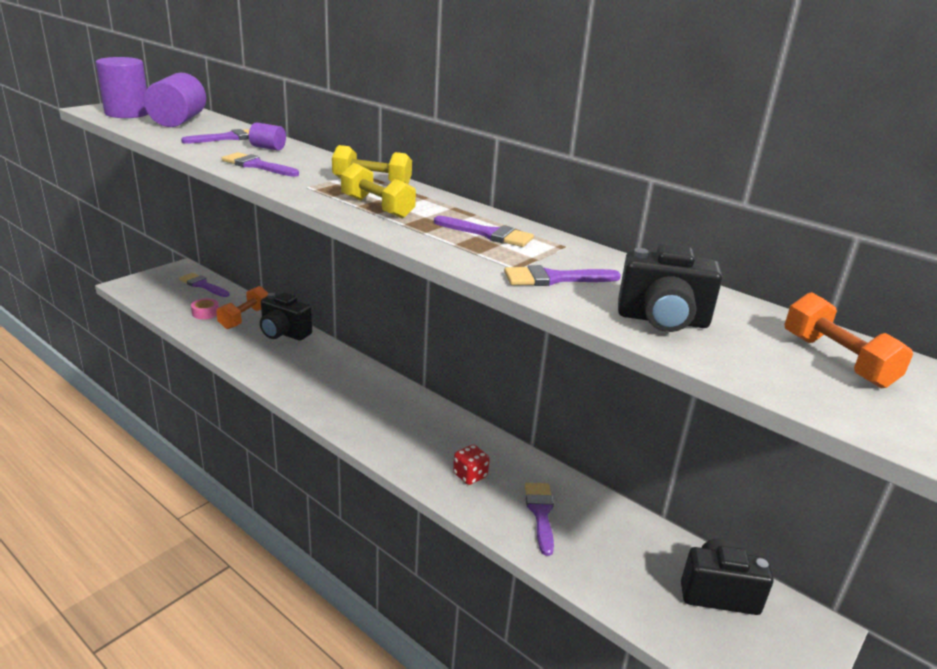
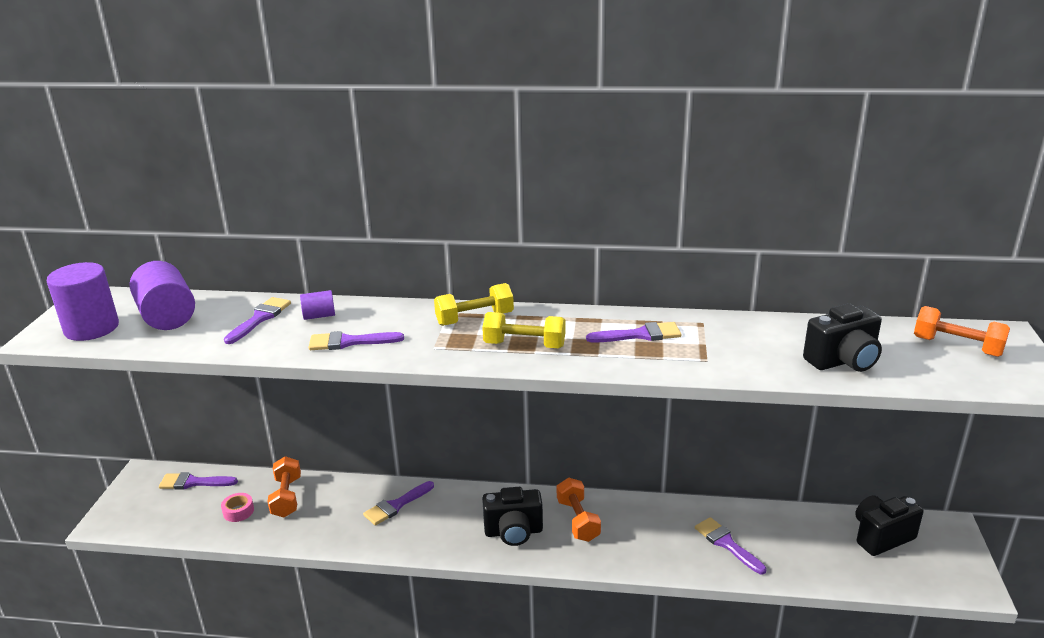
camera: 30 degrees left, 0 degrees up
(284, 333) = (345, 494): black camera -> black camera (513, 532)
(430, 430) = (578, 520): none -> orange dumbbell
(470, 475) = (649, 542): red dice -> none
(554, 278) = (739, 357): purple brush -> purple brush (396, 505)

